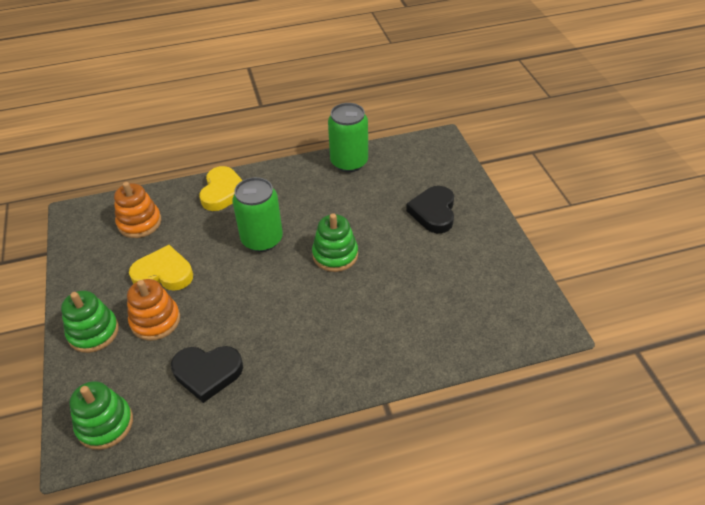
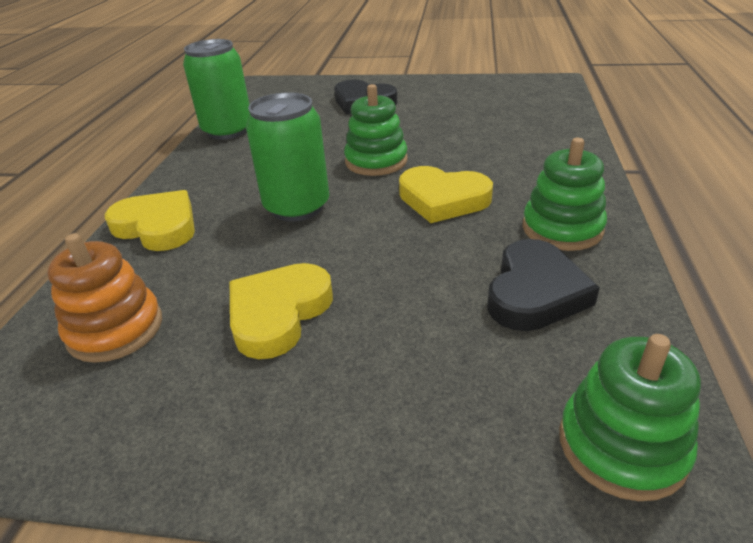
camera: 65 degrees left, 10 degrees down
(93, 332) = (360, 438): green stacking toy -> green stacking toy (562, 229)
(155, 320) = (386, 338): orange stacking toy -> none
(295, 305) = (443, 199): none -> yellow heart

